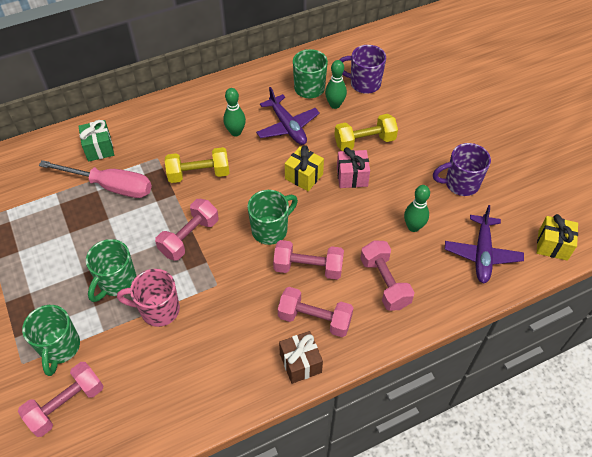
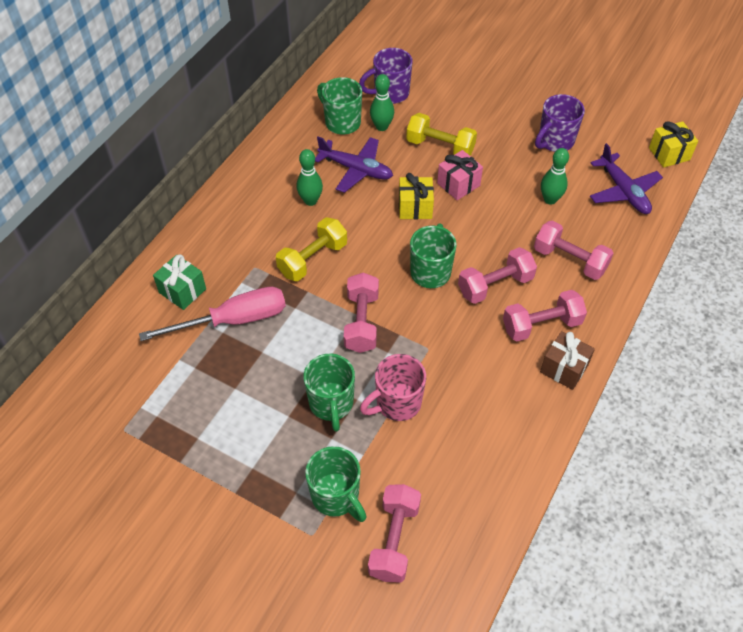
camera: 35 degrees left, 0 degrees up
(364, 141) = (440, 147): yellow dumbbell -> yellow dumbbell turned 75 degrees clockwise

